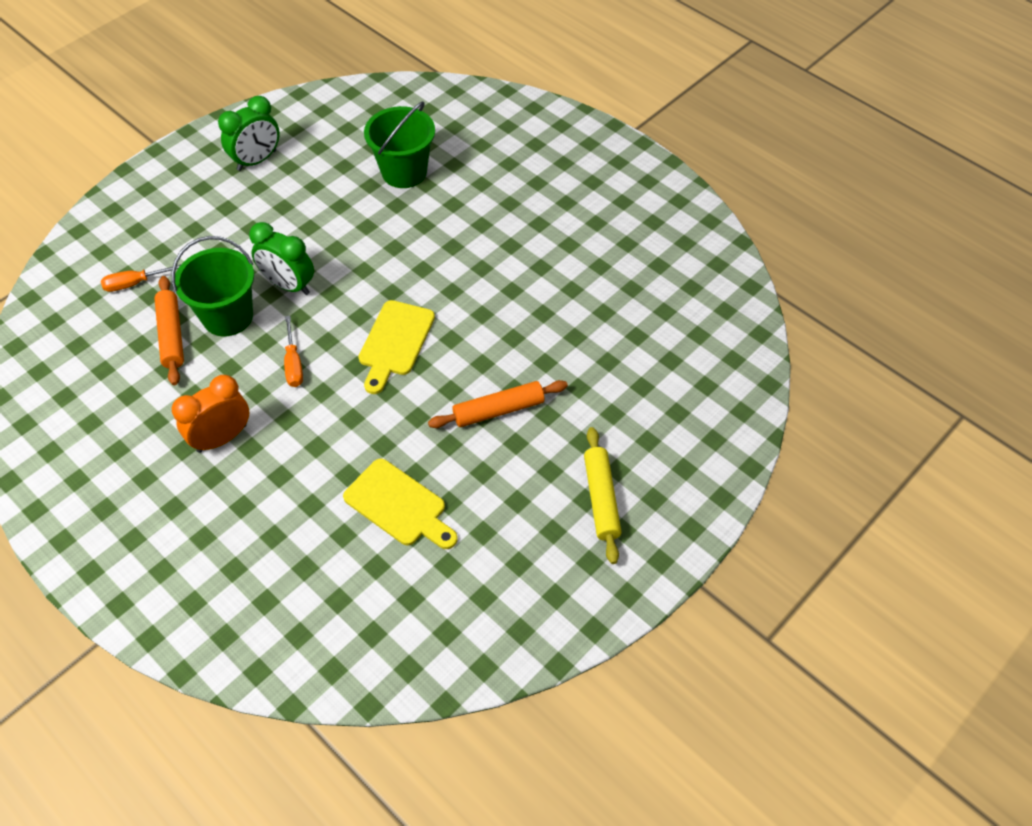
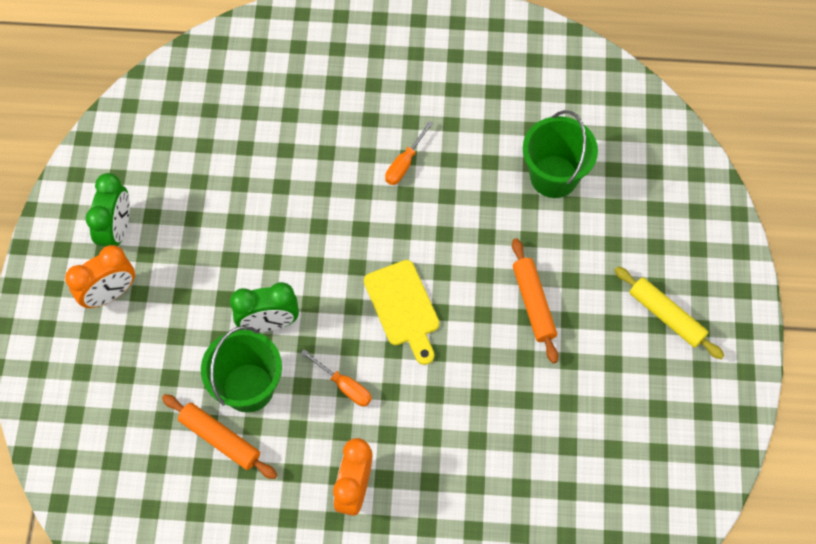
camera: 40 degrees left, 10 degrees up
(135, 283) = (138, 419): orange screwdriver -> orange screwdriver (404, 163)
(208, 195) = (110, 294): none -> orange clock
(399, 505) = (537, 433): yellow cutting board -> none
(404, 172) = (256, 151): green bucket -> green bucket (554, 176)
(498, 410) = (533, 303): orange rolling pin -> orange rolling pin turned 45 degrees counterclockwise

